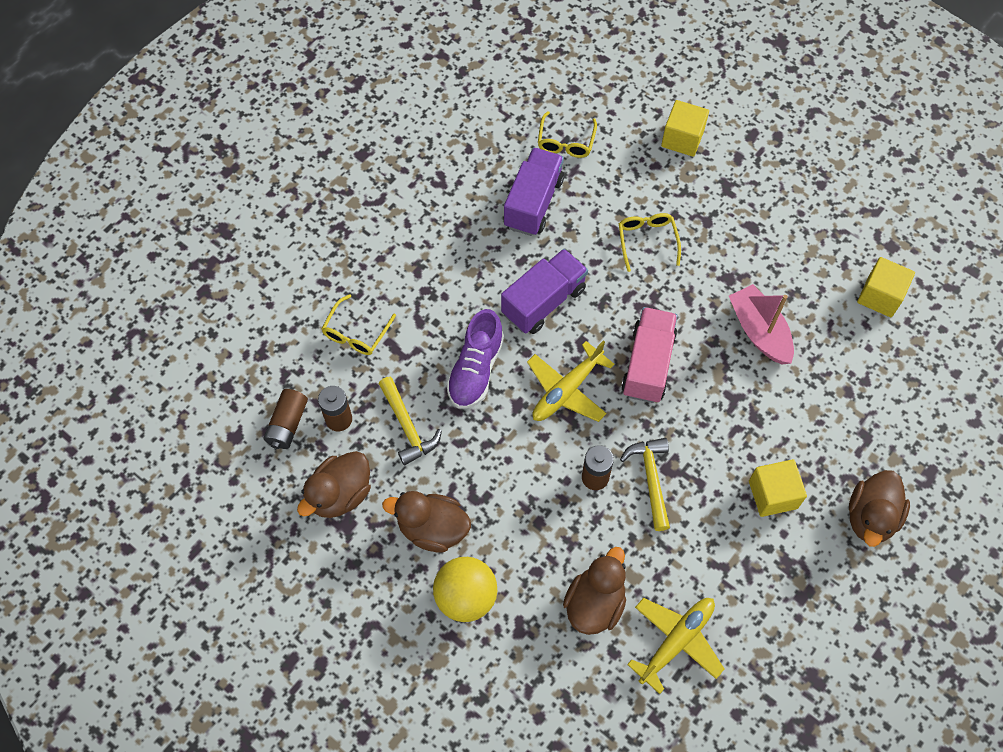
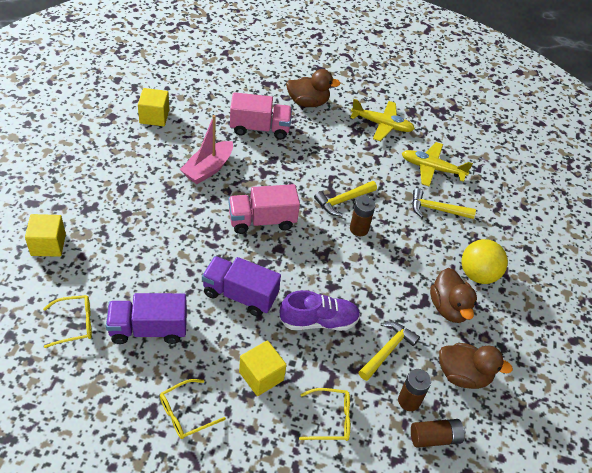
camera: 120 degrees left, 15 degrees down
(566, 390) = (305, 261): yellow plane -> yellow plane (382, 125)
(594, 603) = (436, 209): brown duck -> yellow hammer
(647, 241) = (158, 244): yellow glasses -> yellow glasses (186, 413)
(772, 494) = (319, 144): yellow cube -> yellow cube (261, 376)
(825, 424) = (260, 128): none -> pink truck

